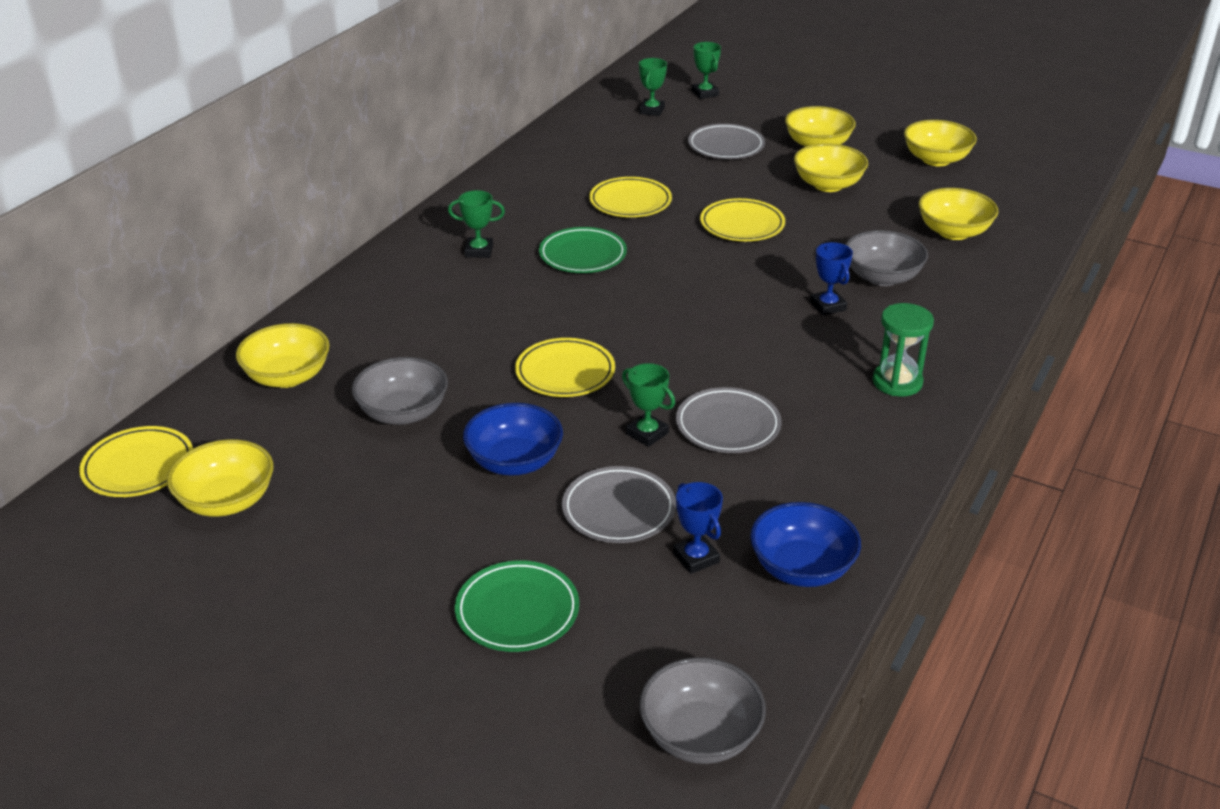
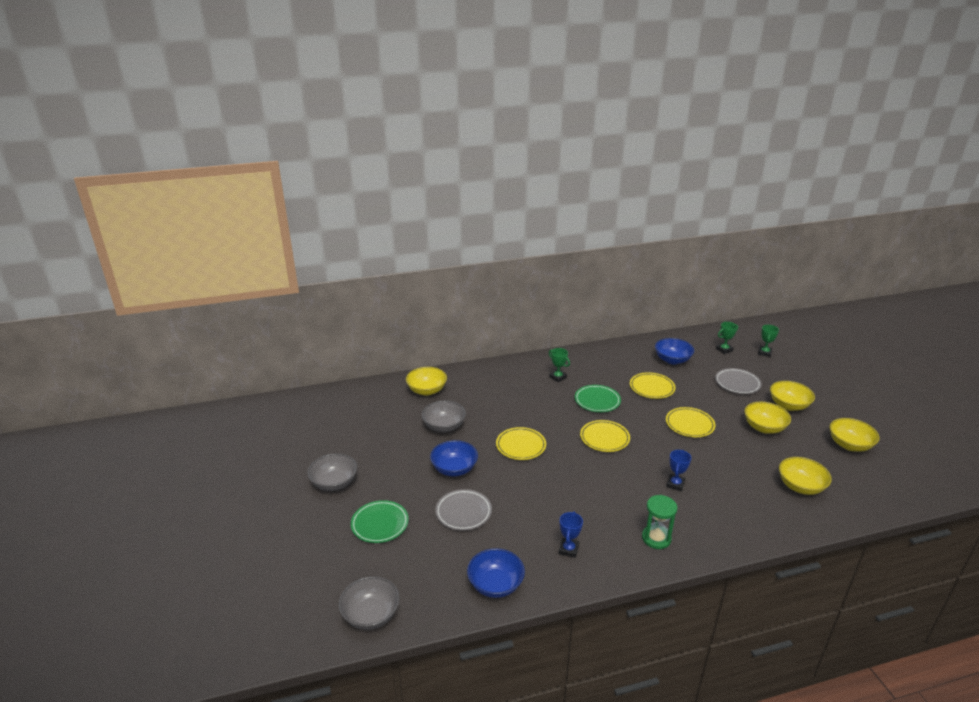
camera: 45 degrees right, 5 degrees down
(138, 466) = (346, 396): yellow plate -> yellow plate (604, 438)
(227, 501) = (353, 424): yellow bowl -> none
(605, 153) = (672, 360): none -> blue bowl
(647, 433) = (516, 490): green trophy -> none
(696, 558) = (463, 550): blue trophy -> blue trophy (568, 549)
(728, 425) = (552, 507): grey plate -> none
(882, 277) = (724, 487): grey bowl -> grey bowl (334, 483)

